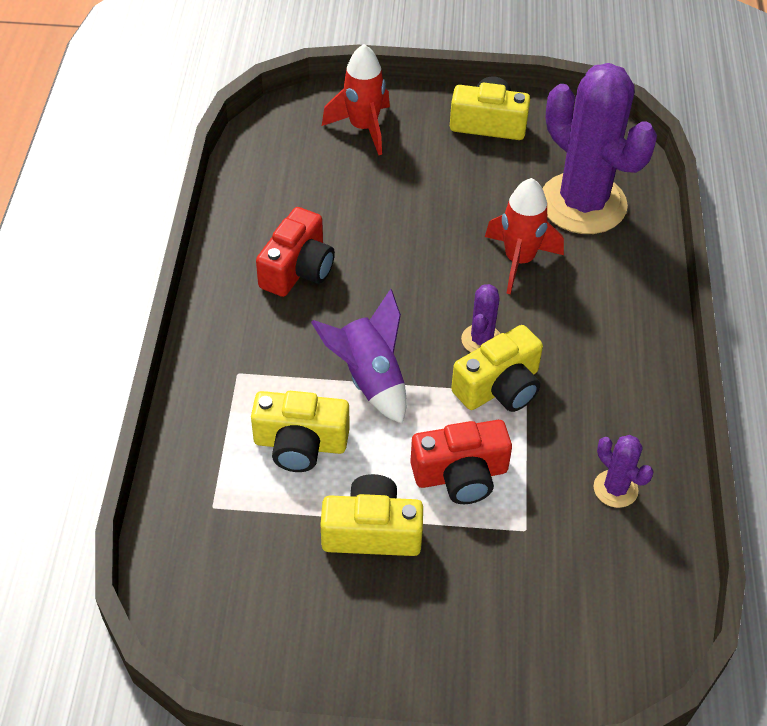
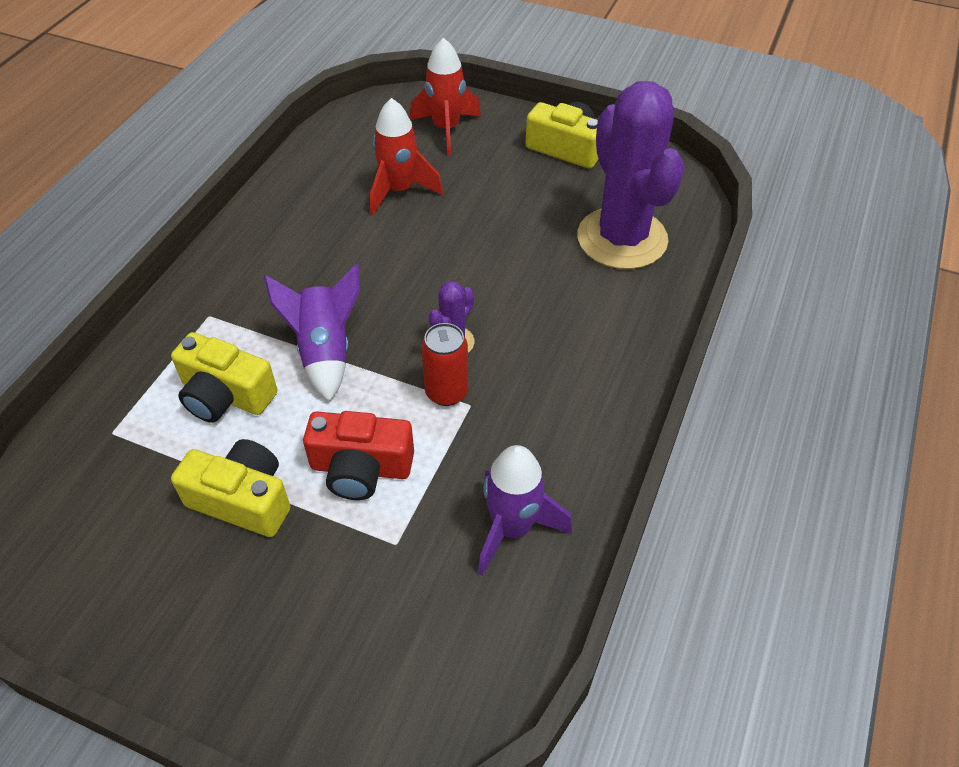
camera: 20 degrees right, 0 degrees up
(298, 269) = (317, 237): red camera -> none
(499, 387) = (446, 392): yellow camera -> red can
(519, 260) = (530, 277): red rocket -> red rocket (399, 190)
(615, 489) = (512, 528): purple cactus -> purple rocket

